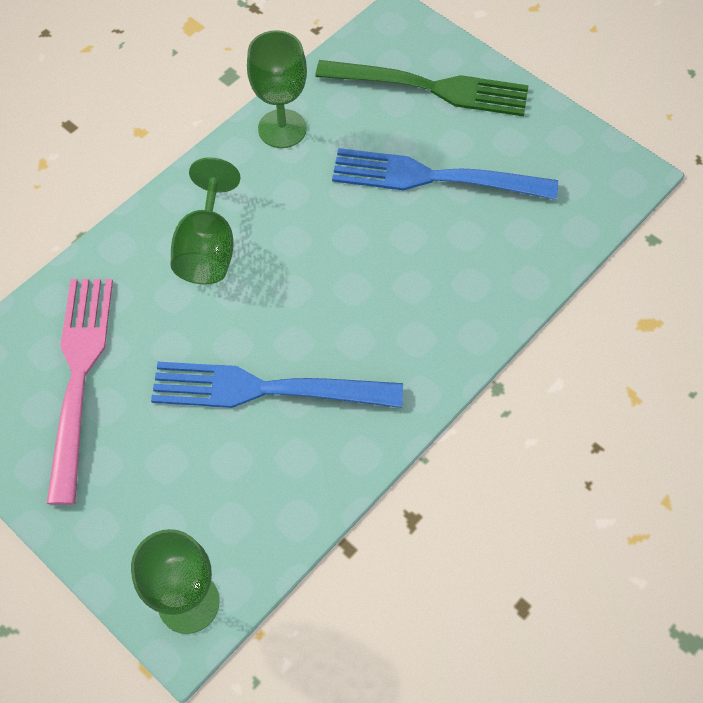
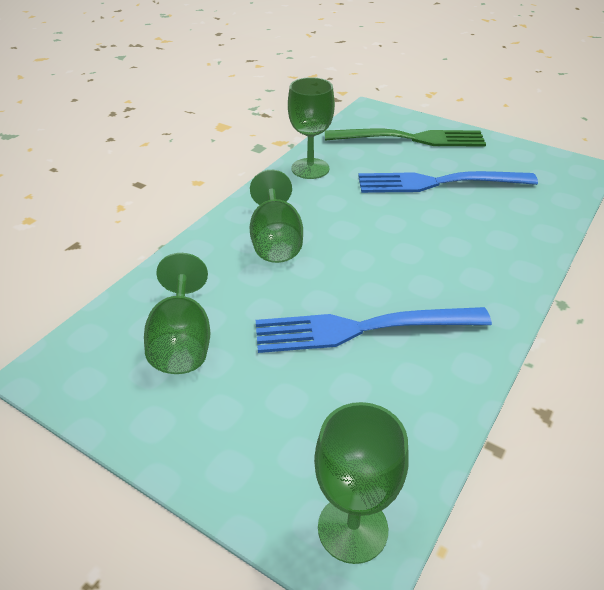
camera: 10 degrees left, 20 degrees down
(79, 376) = (182, 341): pink fork -> green goblet

